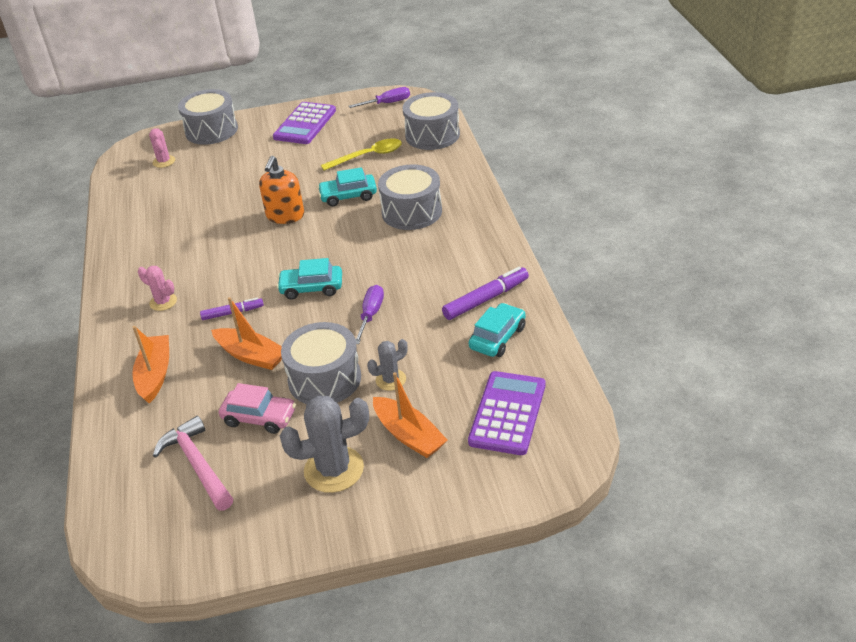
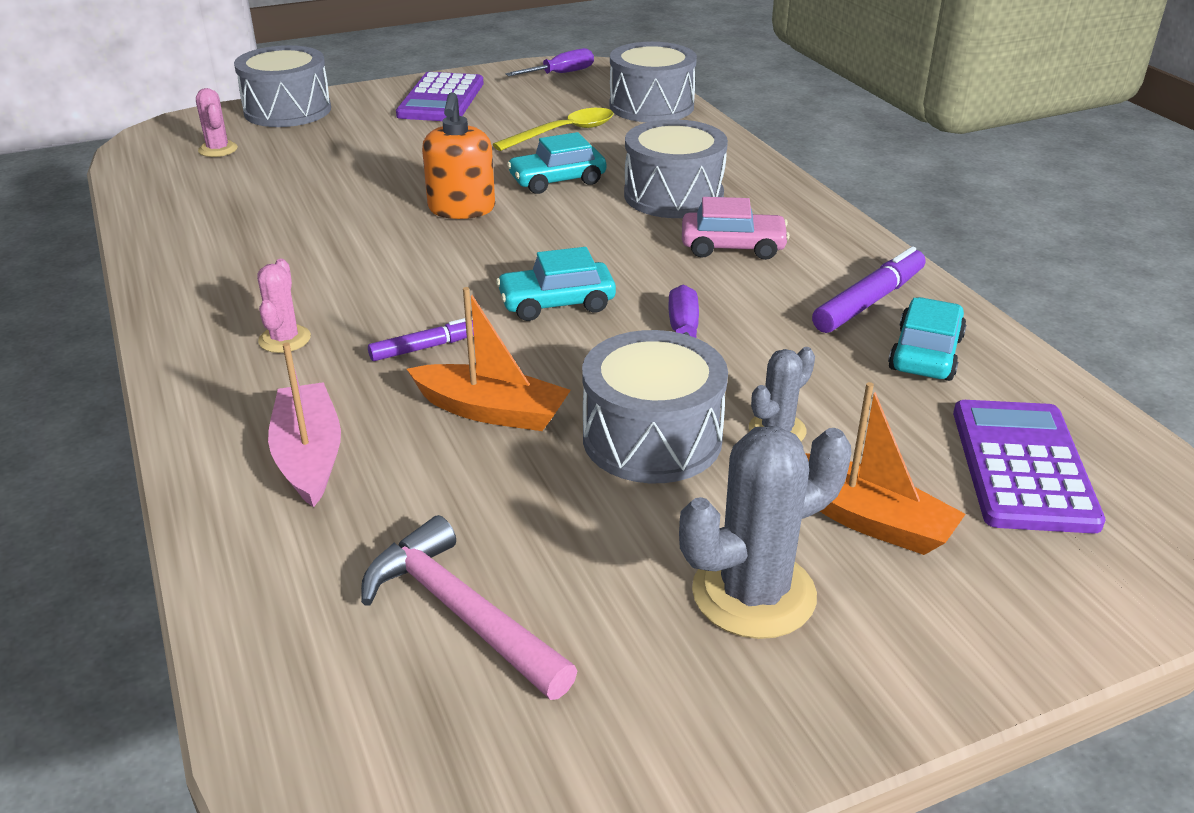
camera: 15 degrees left, 5 degrees down
(155, 374) = (309, 456): orange boat -> pink boat
(163, 302) = (284, 339): pink cactus -> pink cactus turned 75 degrees clockwise
(259, 417) = (555, 513): pink car -> pink car (733, 247)

